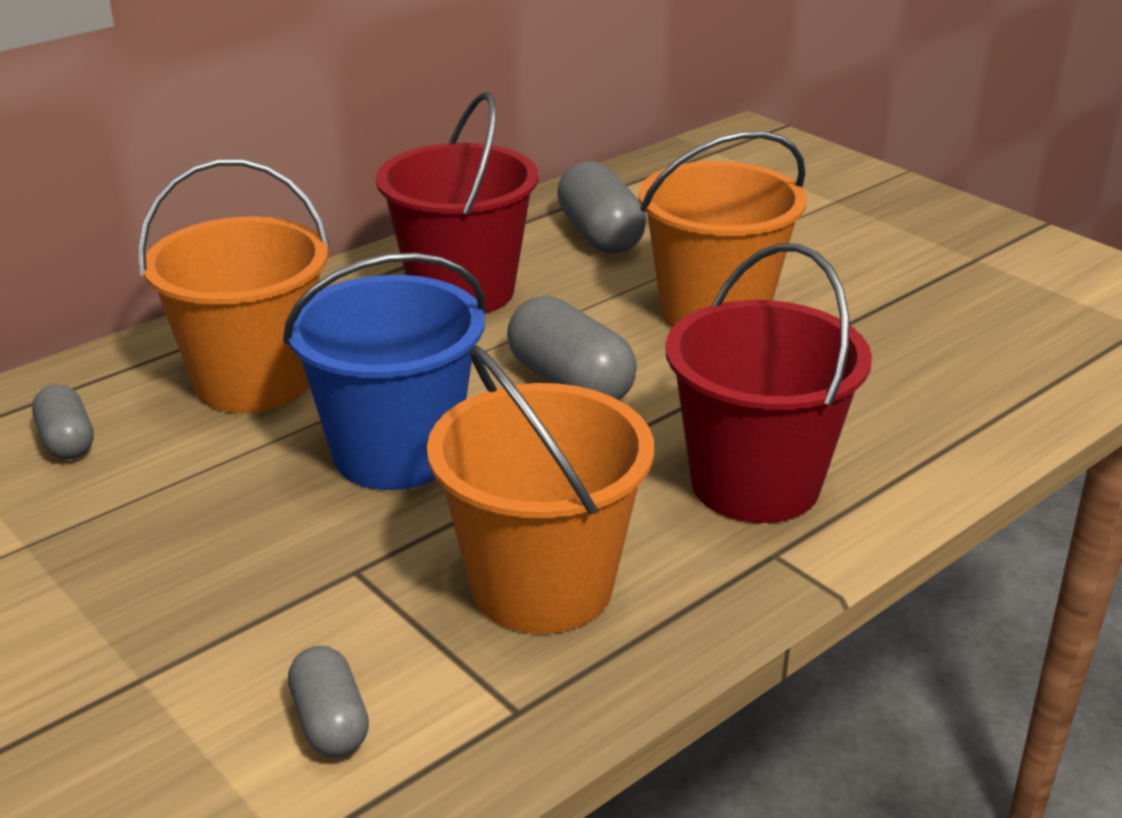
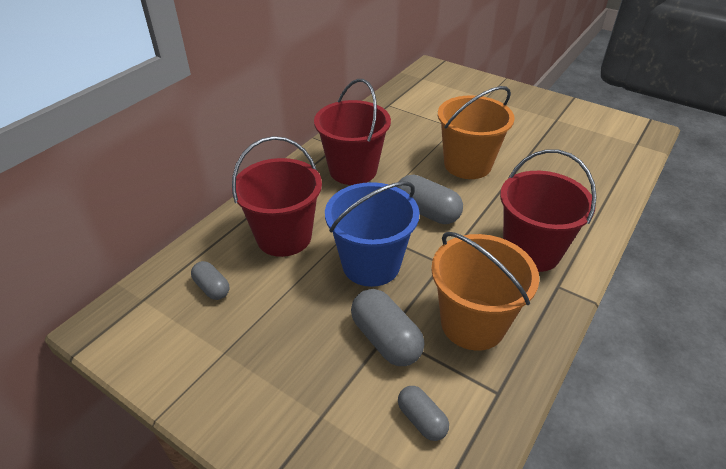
camera: 15 degrees left, 10 degrees up
(253, 381) = (284, 237): orange bucket -> red bucket
(600, 235) = (397, 130): grey capsule -> grey capsule (386, 339)

